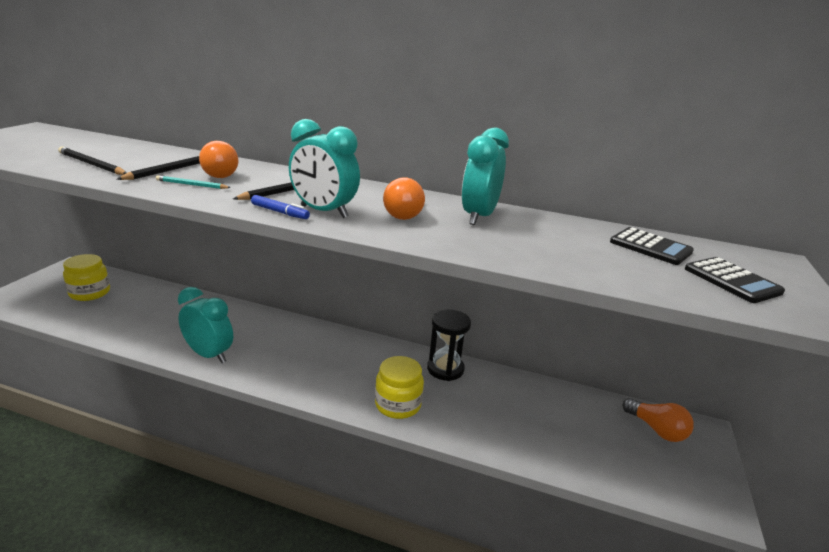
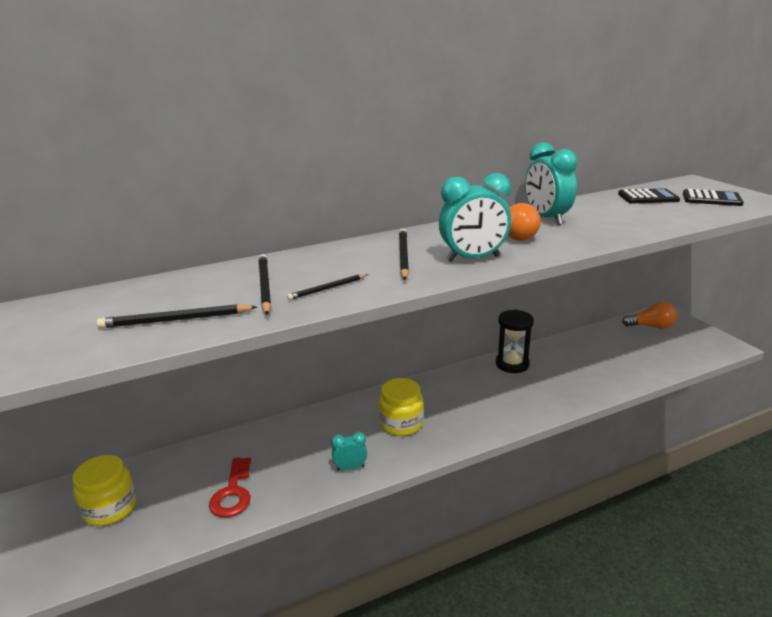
camera: 40 degrees left, 0 degrees up
(139, 324) = (233, 493): none -> red key
(191, 185) = (327, 289): turquoise pencil -> black pencil
(209, 355) = (350, 468): turquoise clock -> turquoise clock, size x0.53
(218, 174) = (312, 271): orange light bulb -> none
(280, 212) = (453, 273): blue marker -> none
(398, 404) = (531, 403): yellow jar -> yellow jar (401, 423)

